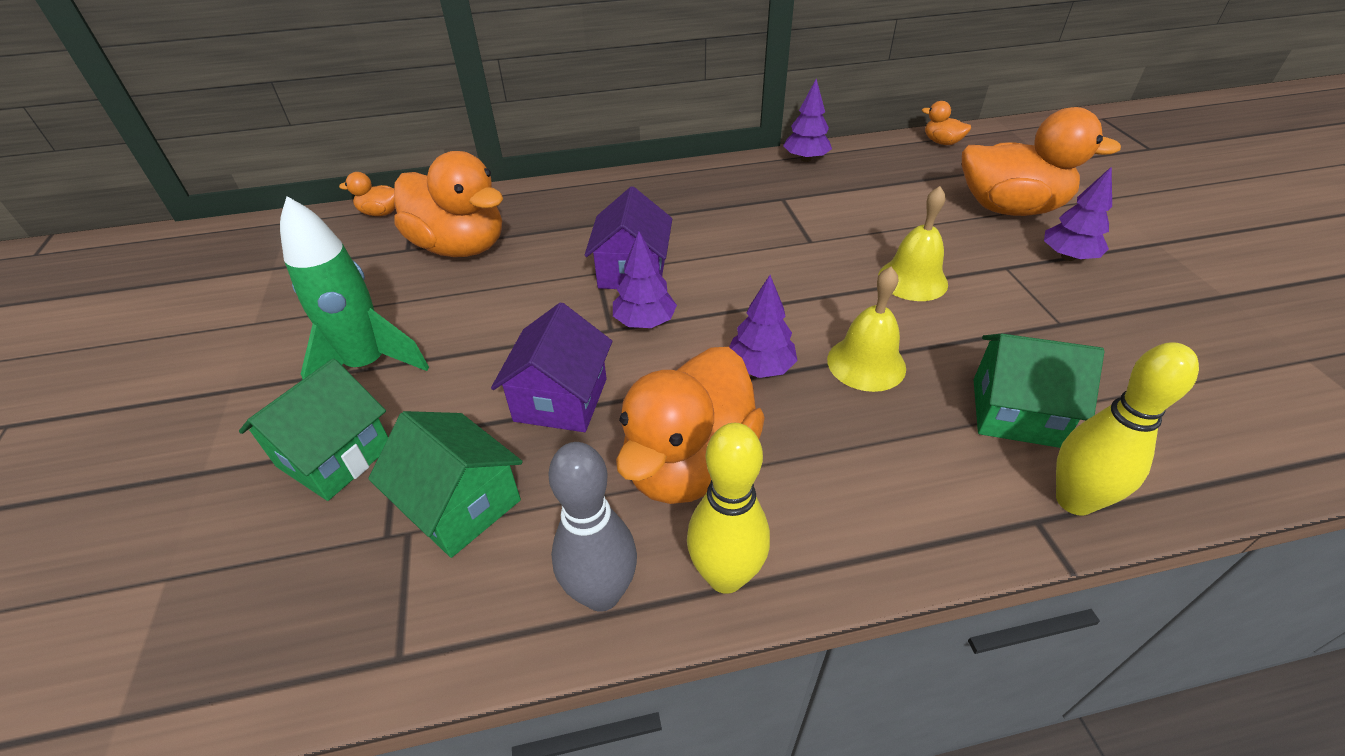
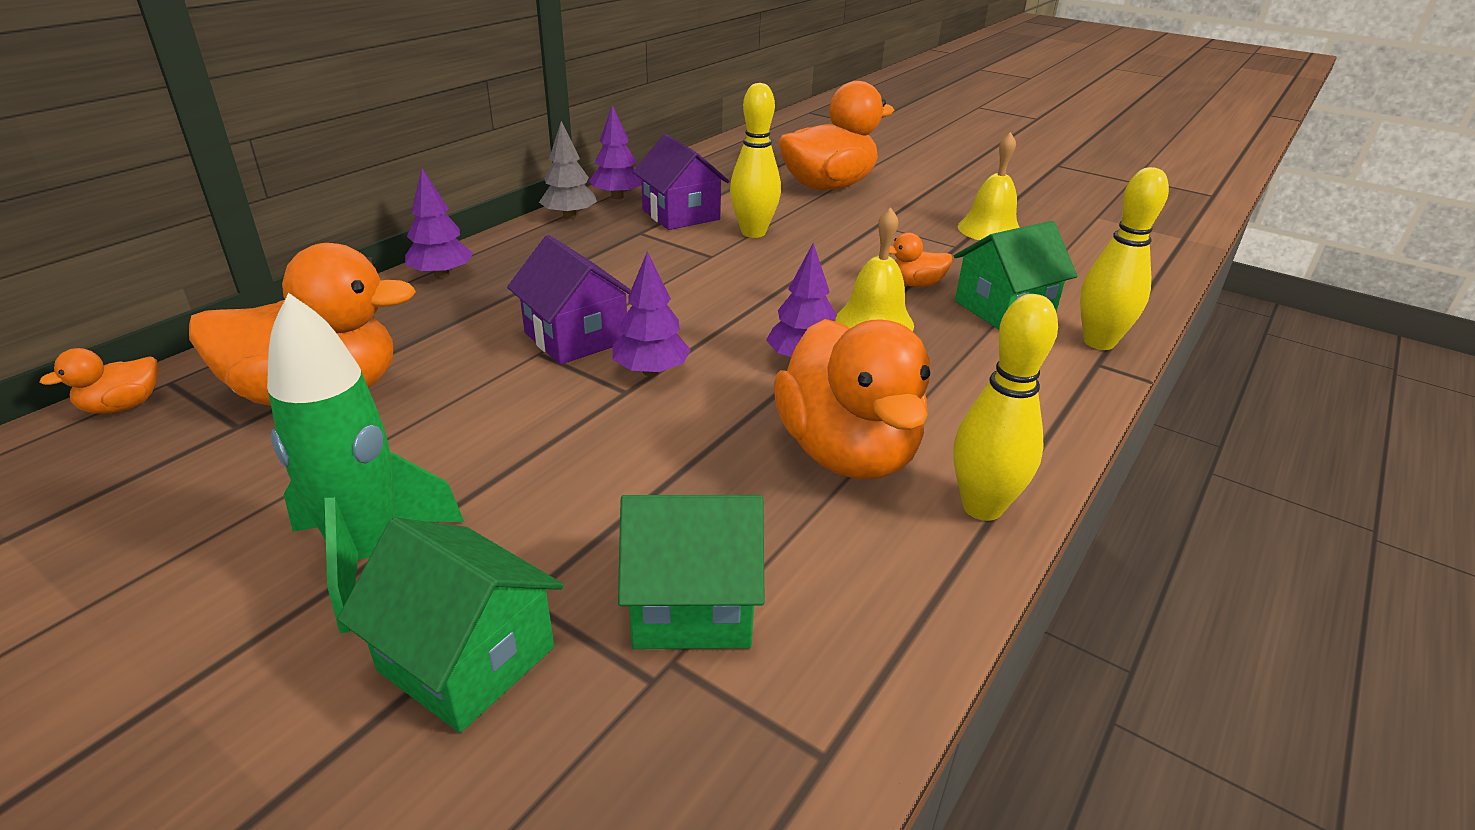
camera: 45 degrees left, 10 degrees down
(335, 456) = (467, 659): green house -> green house turned 45 degrees counterclockwise
(561, 400) = (662, 468): purple house -> purple house (681, 215)
(602, 593) = (917, 579): grey bowling pin -> none
(749, 166) = (569, 216): none -> grey tree
(874, 232) = (753, 232): none -> yellow bowling pin
(912, 280) = (828, 255): yellow bell -> yellow bell (989, 229)
(941, 142) = (717, 155): orange duck -> orange duck (915, 284)
(1068, 257) = (906, 205): purple tree -> purple tree (442, 275)

